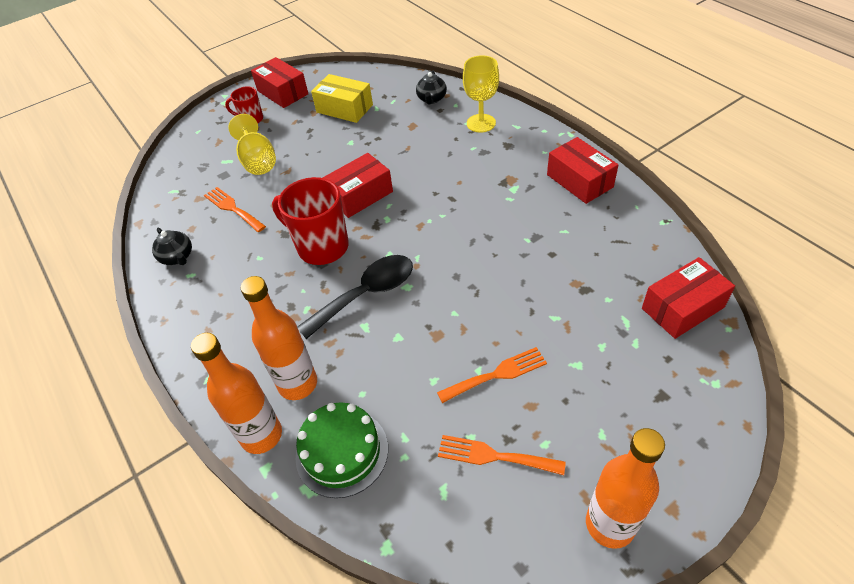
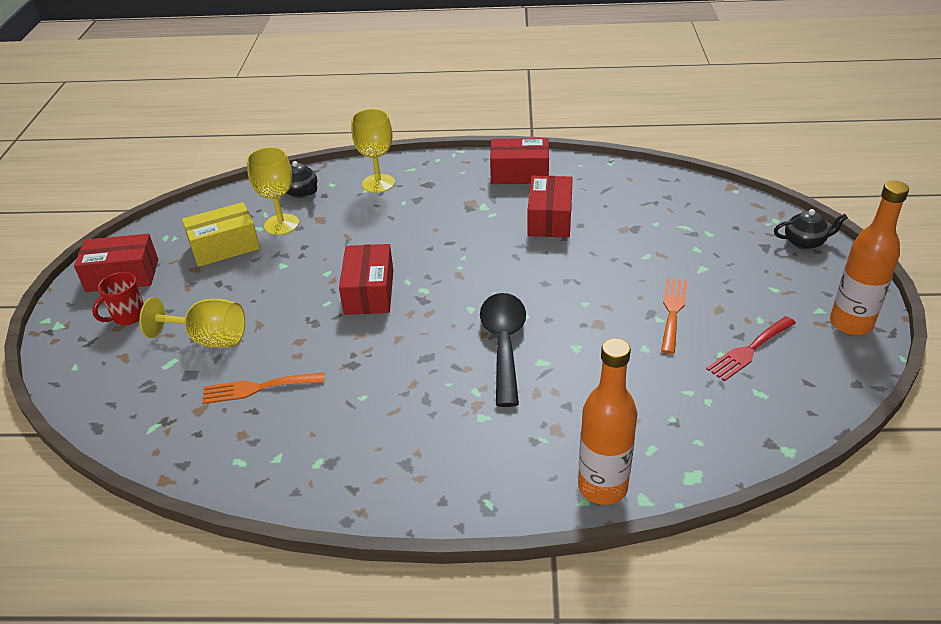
camera: 55 degrees left, 10 degrees down
(177, 257) = (275, 464): black teapot -> black teapot (805, 242)
(298, 384) = (565, 435): orange bottle -> none
(321, 247) = (405, 347): red mug -> none
(342, 452) = (670, 438): green cake -> none
(389, 114) = (281, 224): none -> yellow goblet
(494, 456) = (749, 350): orange fork -> red fork
(682, 308) = (698, 198): red box -> red box (549, 219)

